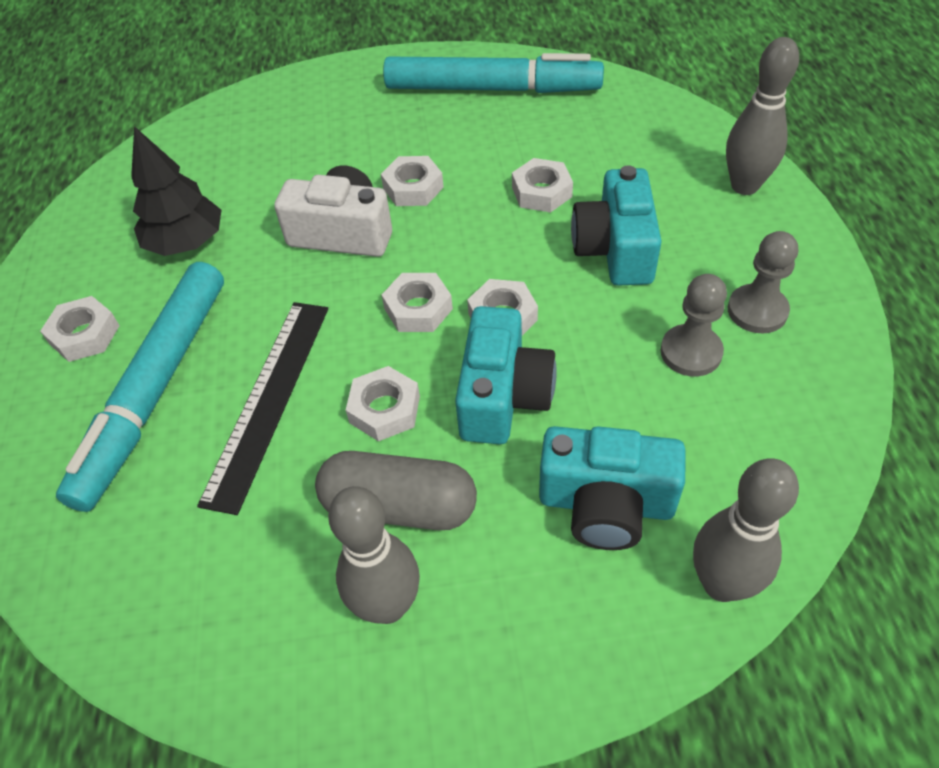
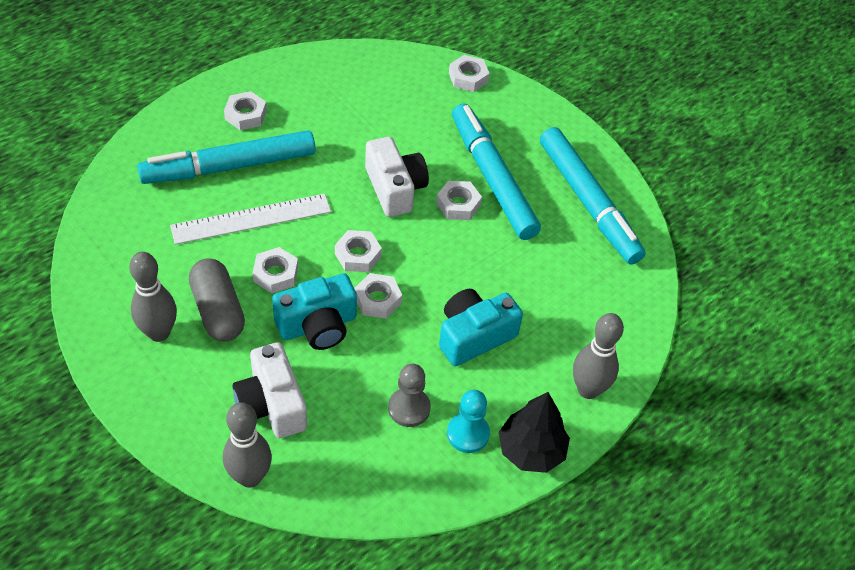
camera: 50 degrees right, 0 degrees up
(186, 243) = (338, 119): black tree -> black tree (531, 450)
(268, 400) = (251, 219): black ruler -> white ruler
(399, 145) = (492, 178): none -> turquoise marker
(541, 192) = (501, 274): white nut -> white nut (468, 77)
(606, 504) = (271, 404): turquoise camera -> white camera
(757, 311) = (468, 434): grey pawn -> turquoise pawn

